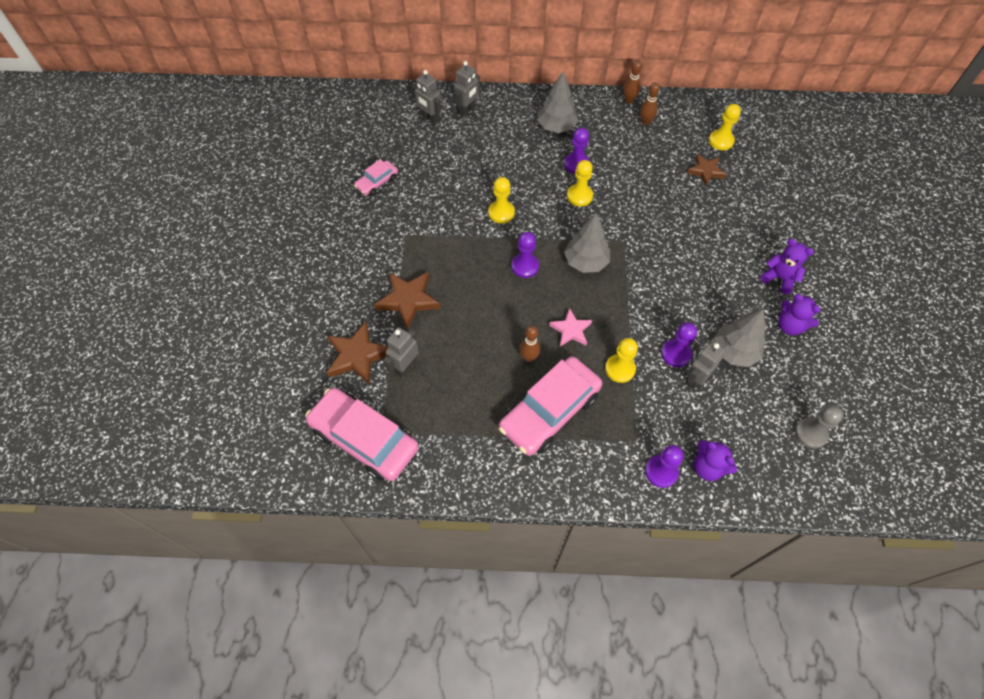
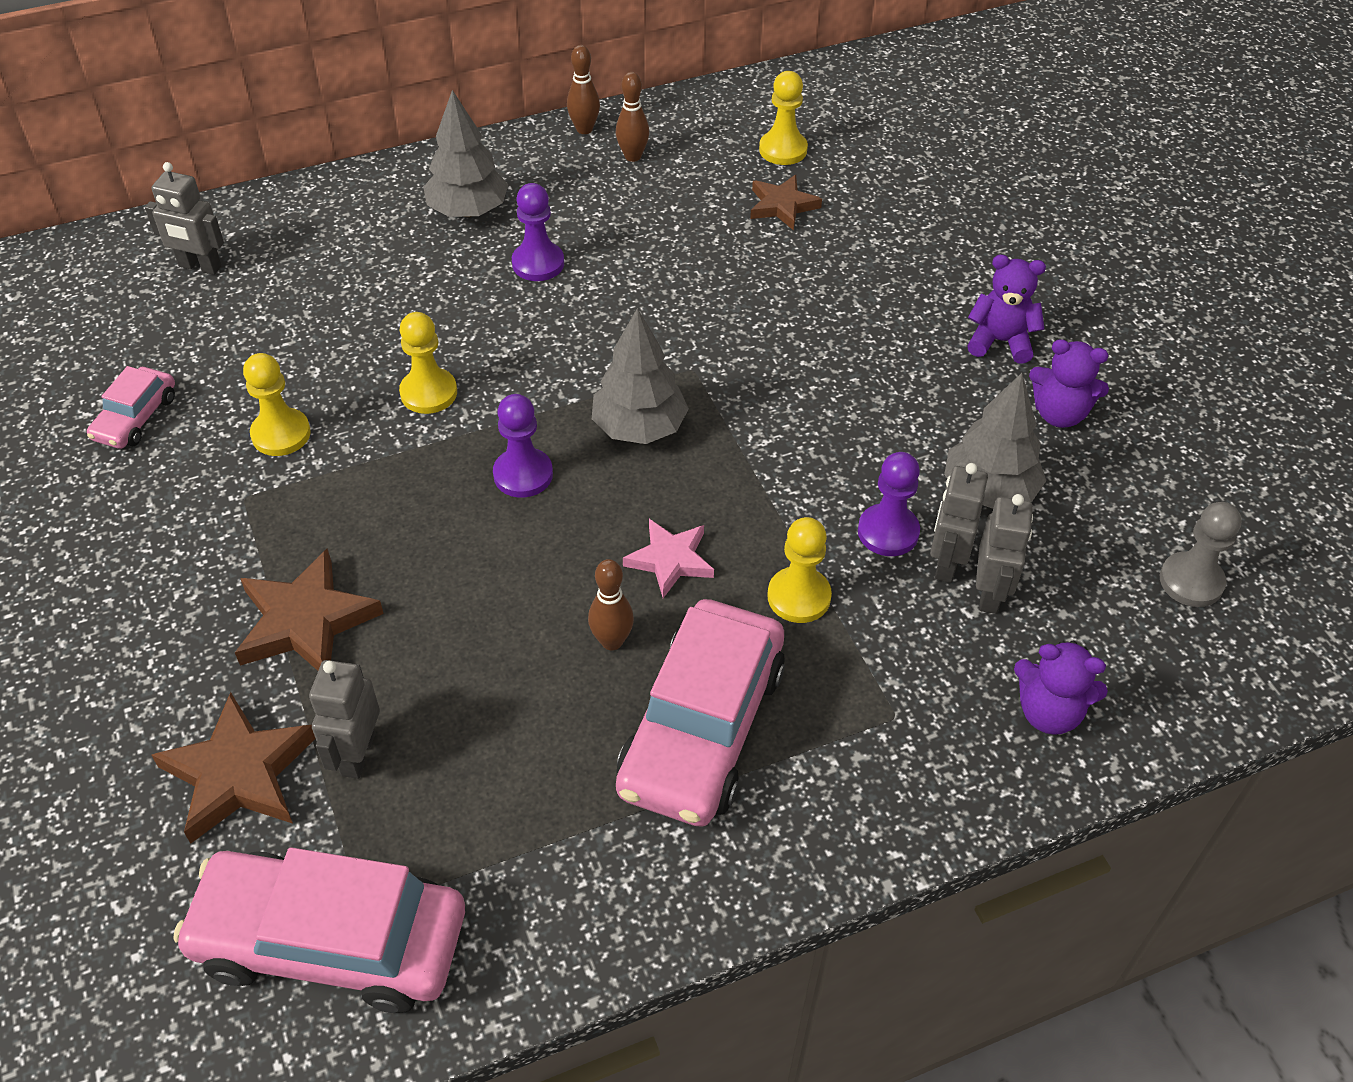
camera: 25 degrees left, 10 degrees down
(467, 110) = (273, 230): grey robot -> grey robot (990, 593)
(579, 196) = (570, 316): yellow pawn -> yellow pawn (281, 434)
(661, 472) = (970, 755): purple pawn -> none

